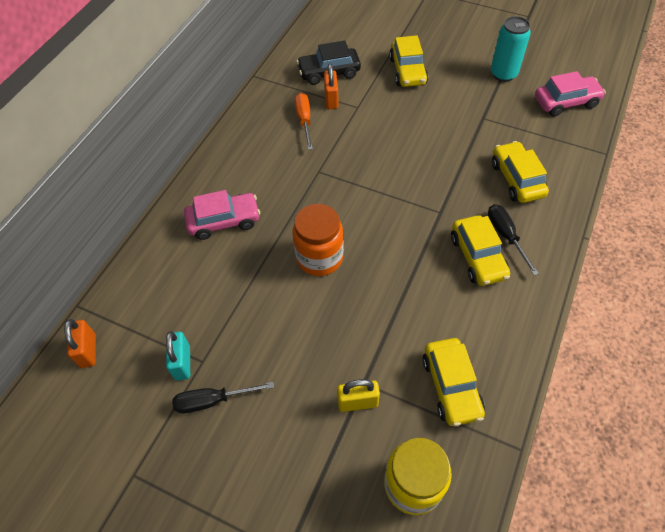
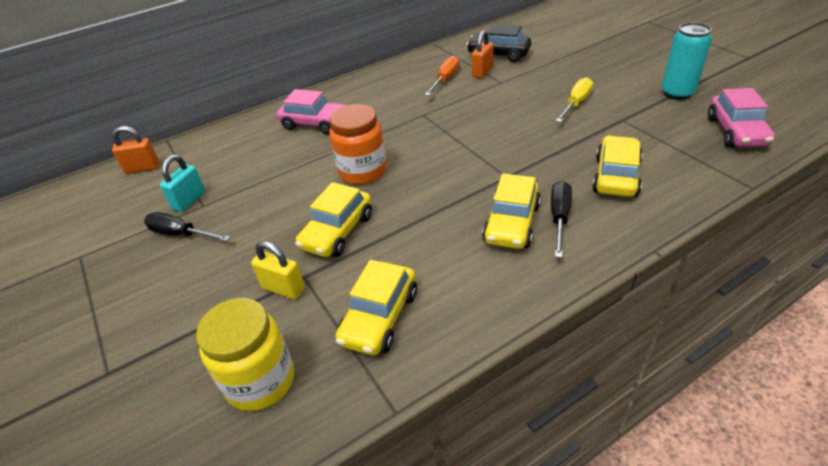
camera: 35 degrees right, 15 degrees down
(88, 351) = (142, 168): orange padlock -> orange padlock turned 60 degrees clockwise
(407, 71) = (574, 69): yellow car -> yellow car (337, 232)
(437, 112) = (576, 103): none -> yellow screwdriver
(566, 102) = (736, 132): pink car -> pink car turned 75 degrees clockwise

